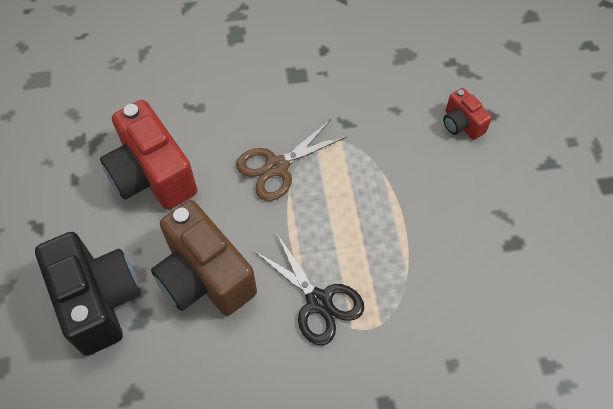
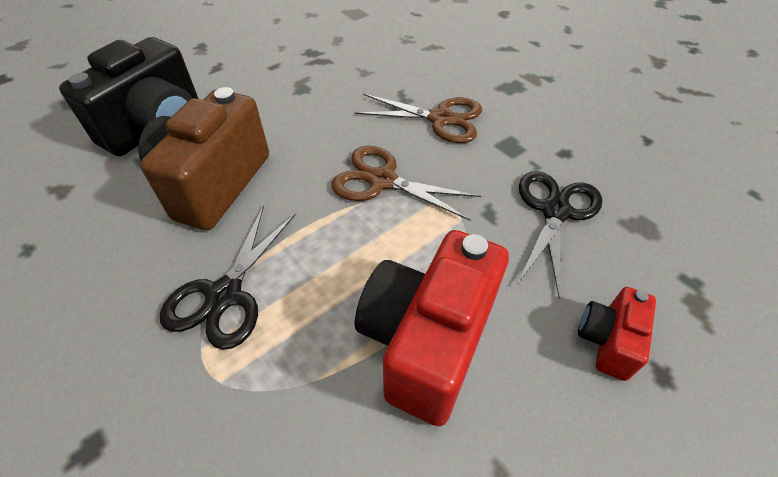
camera: 60 degrees right, 10 degrees down
(152, 175) = (308, 103): red camera -> red camera (427, 342)
(238, 98) = (440, 119): none -> brown scissors
(367, 89) = (555, 211): none -> black scissors

